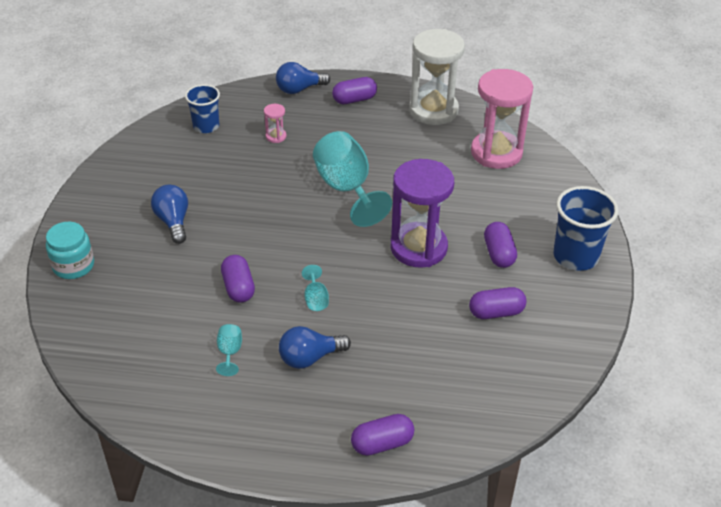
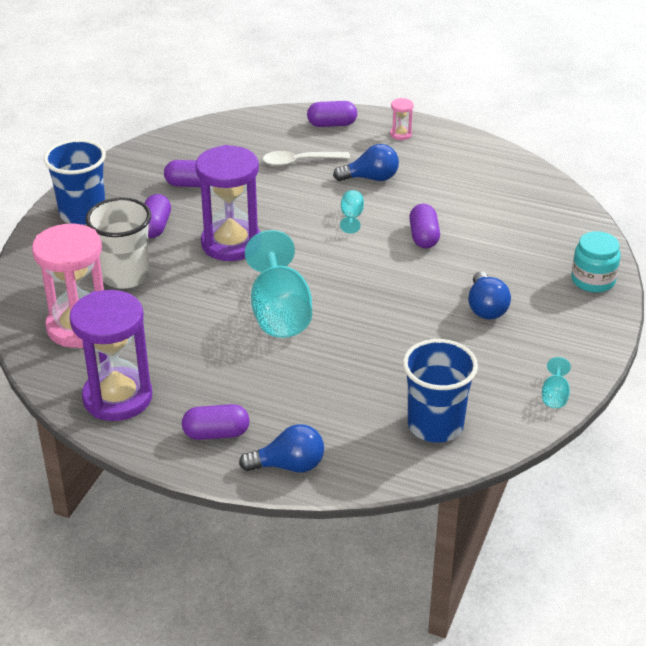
camera: 165 degrees left, 5 degrees down
(206, 126) = (435, 425): blue cup -> blue cup, size x1.52
(230, 353) = (440, 191): turquoise goblet -> turquoise goblet (554, 395)
(276, 136) = (344, 394): pink hourglass -> pink hourglass (400, 134)
(397, 368) = (300, 161): none -> white spoon
(433, 110) = (117, 398): white hourglass -> purple hourglass
(491, 200) = (125, 276): none -> white cup

